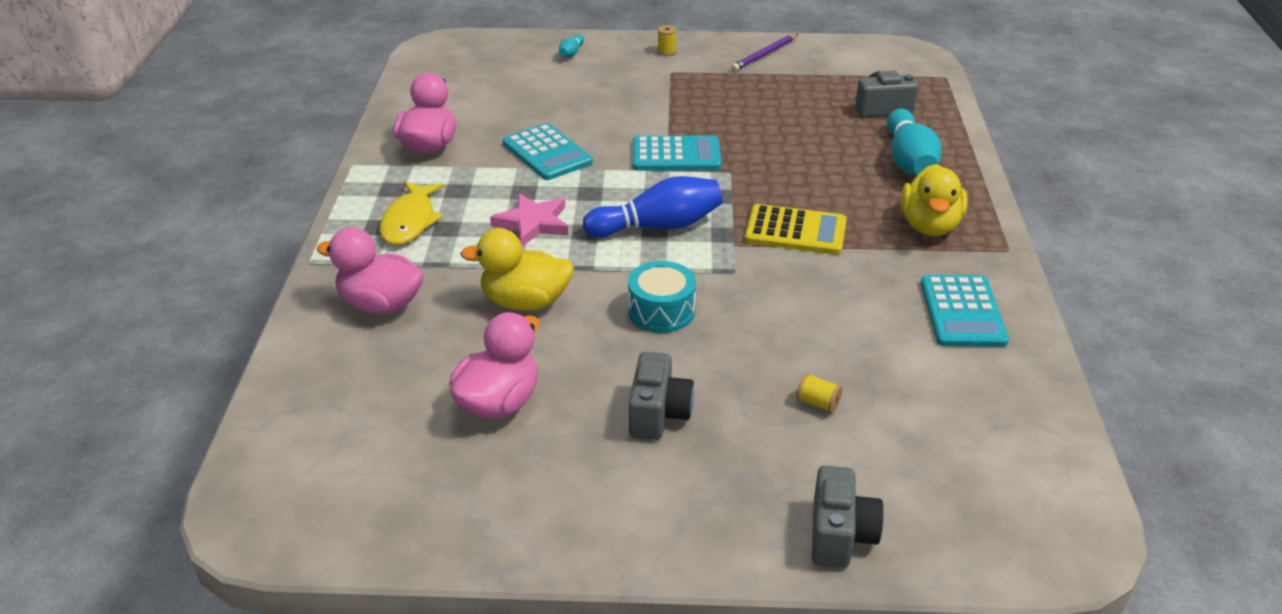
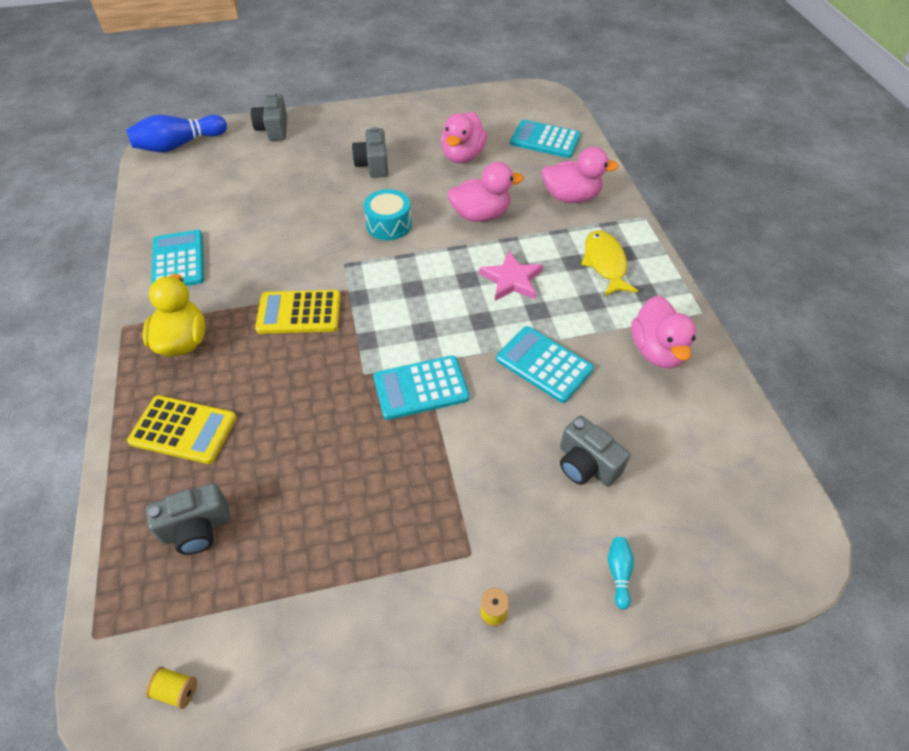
camera: 165 degrees right, 15 degrees up
(339, 408) = (545, 140): none -> turquoise calculator
(525, 302) = (481, 215): yellow duck -> pink duck
(555, 95) = (586, 464): none -> grey camera
(658, 226) = (412, 296): blue bowling pin -> blue bowling pin (179, 145)
(764, 55) = (352, 640): purple pencil -> none
(817, 403) = (283, 185): yellow spool -> yellow spool (176, 690)
(909, 161) = (183, 429): turquoise bowling pin -> yellow calculator

